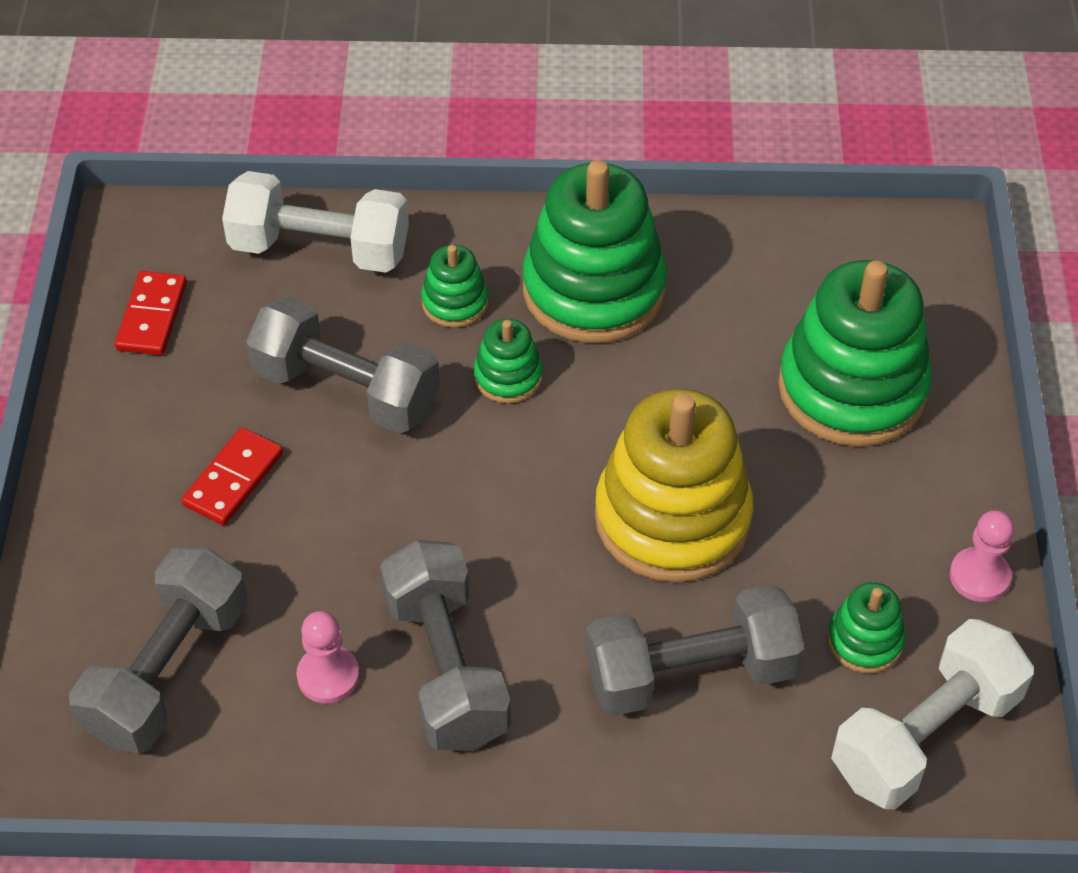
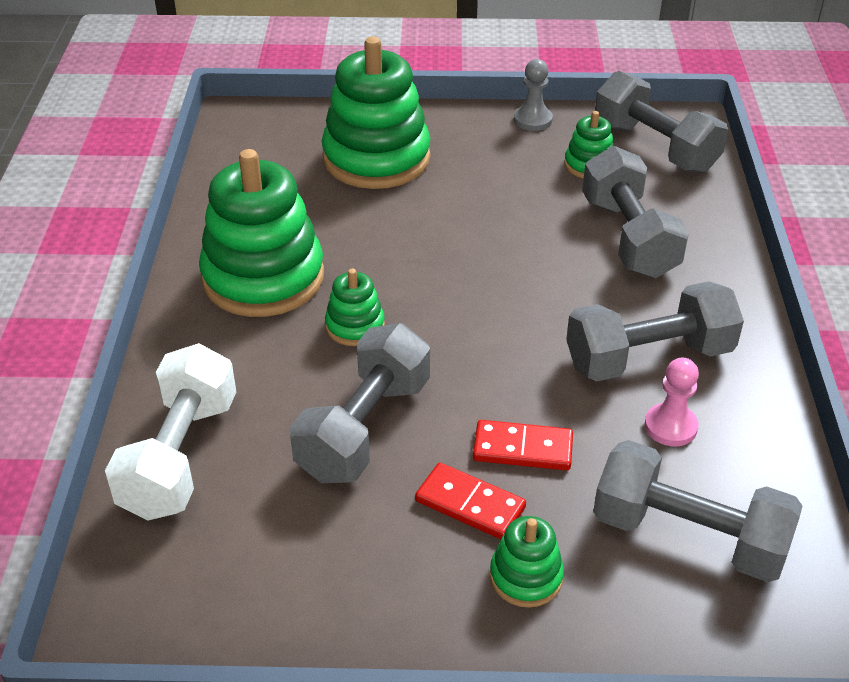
camera: 90 degrees left, 10 degrees down
(152, 316) = (253, 590): red domino -> red domino (523, 448)
(455, 302) = (266, 359): green stacking toy -> green stacking toy (526, 577)
(672, 518) = (496, 242): yellow stacking toy -> none
(925, 736) = (655, 147): white dumbbell -> grey dumbbell
(979, 576) = (533, 120): pink pawn -> grey pawn

